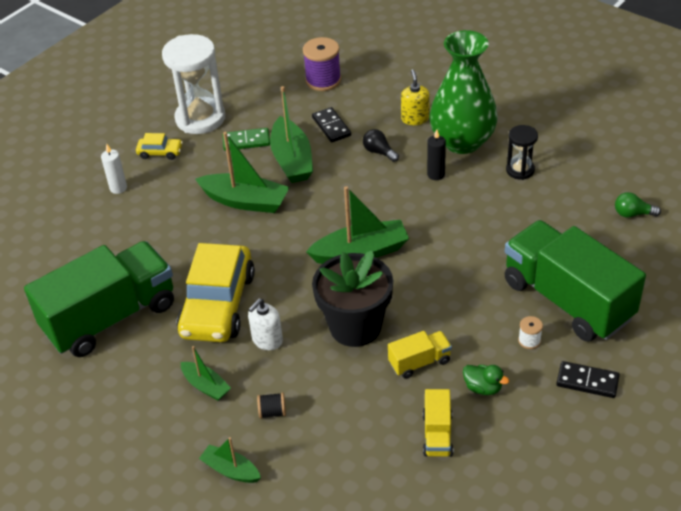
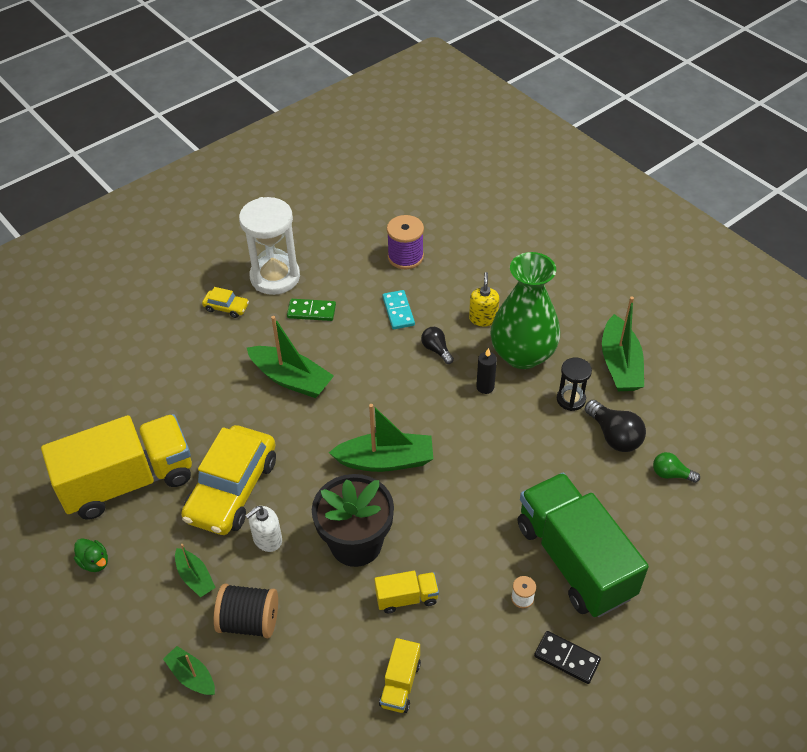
camera: 10 degrees right, 5 degrees up
(110, 317) = (128, 481): green truck -> yellow truck
(118, 188) = (176, 339): white candle -> none
(272, 412) = (249, 621): black spool -> black spool, size x2.05
(292, 160) = (349, 341): green boat -> green boat (620, 364)
(331, 127) = (398, 311): black domino -> turquoise domino
(483, 388) = (460, 641): green duck -> green duck (94, 562)
(570, 192) = (614, 436): none -> black light bulb

